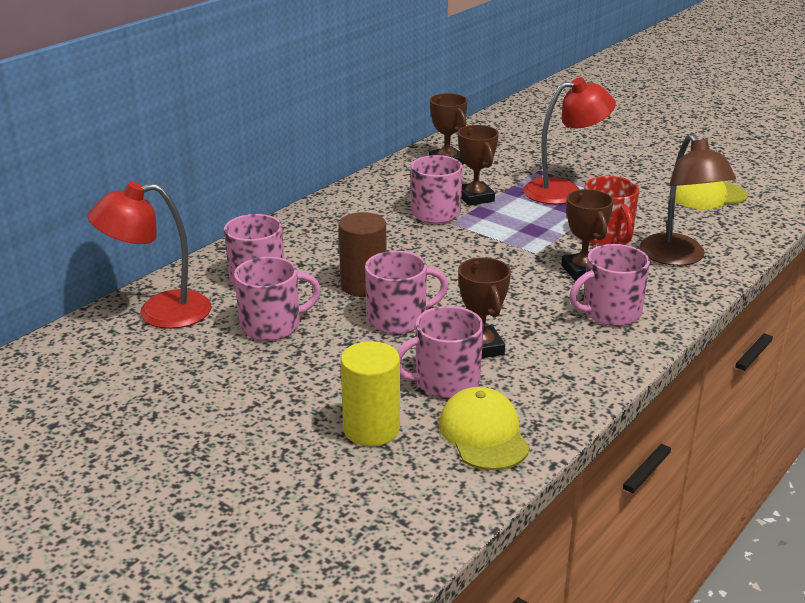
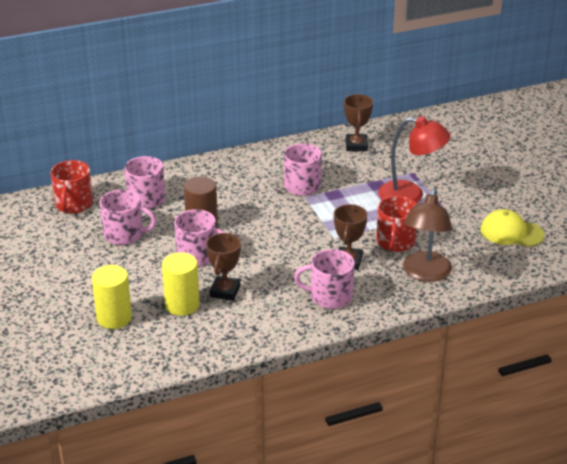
camera: 30 degrees right, 5 degrees up
(159, 312) = (73, 204): red lamp -> red mug
(445, 381) = (182, 305): pink mug -> yellow cylinder
(475, 198) = (342, 182): brown trophy -> none
(484, 434) = (168, 344): yellow cap -> none

